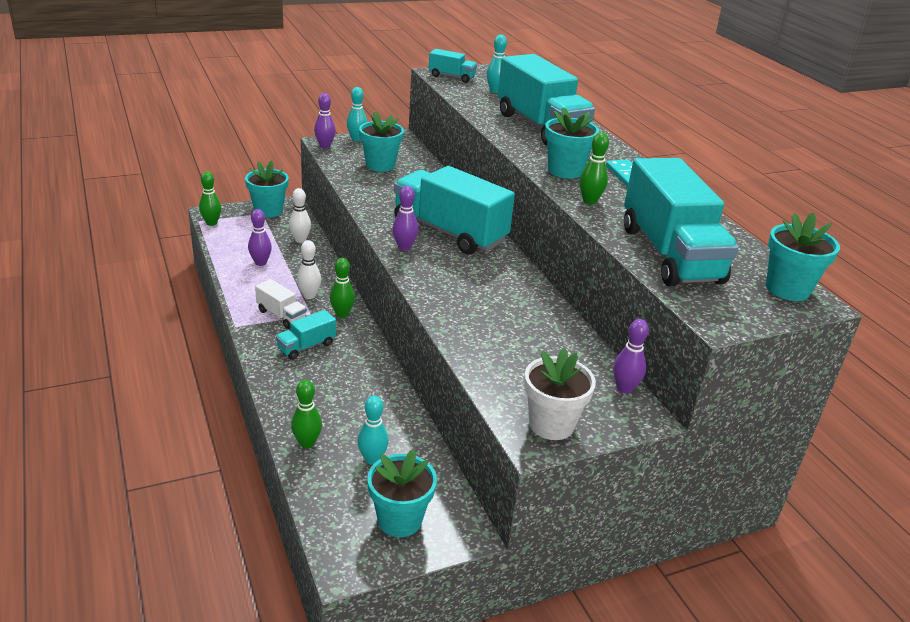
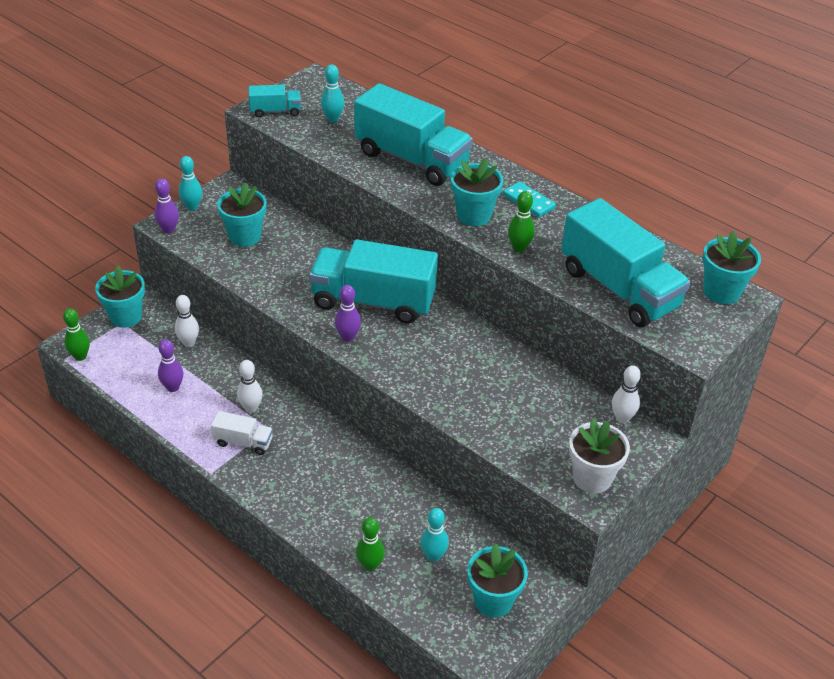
camera: 25 degrees left, 10 degrees up
(306, 346) = (293, 467): turquoise truck -> none
(342, 314) = (297, 416): green bowling pin -> none
(624, 388) = (622, 418): purple bowling pin -> white bowling pin

